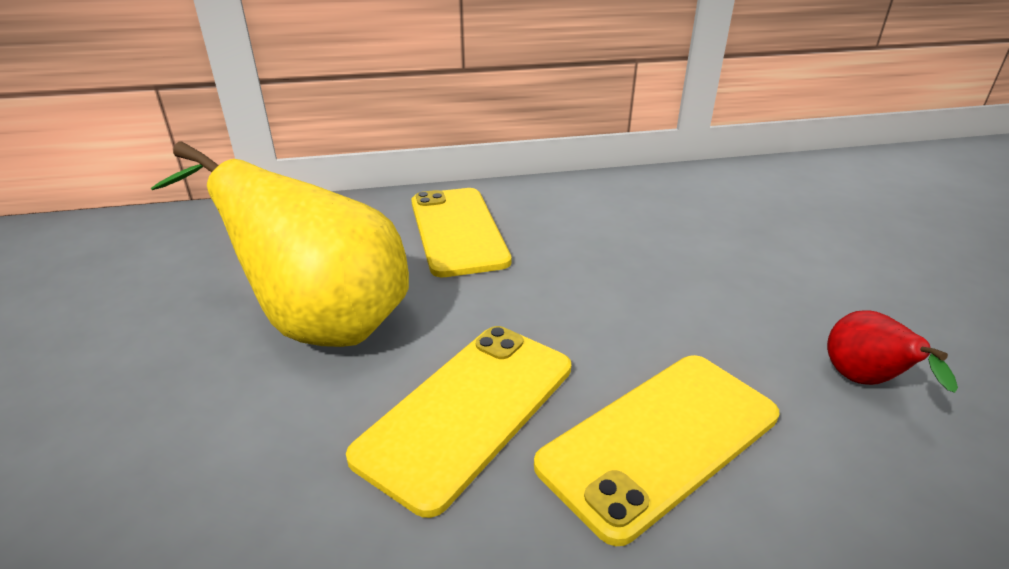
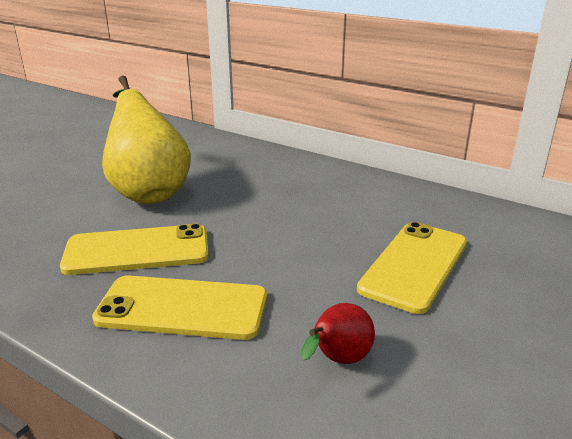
camera: 45 degrees right, 5 degrees down
(457, 231) = (277, 180): yellow phone -> yellow phone (415, 265)

